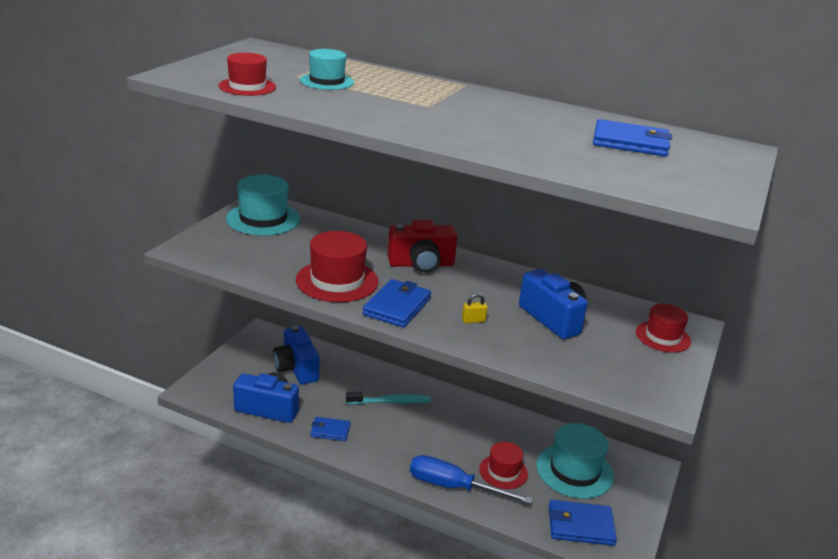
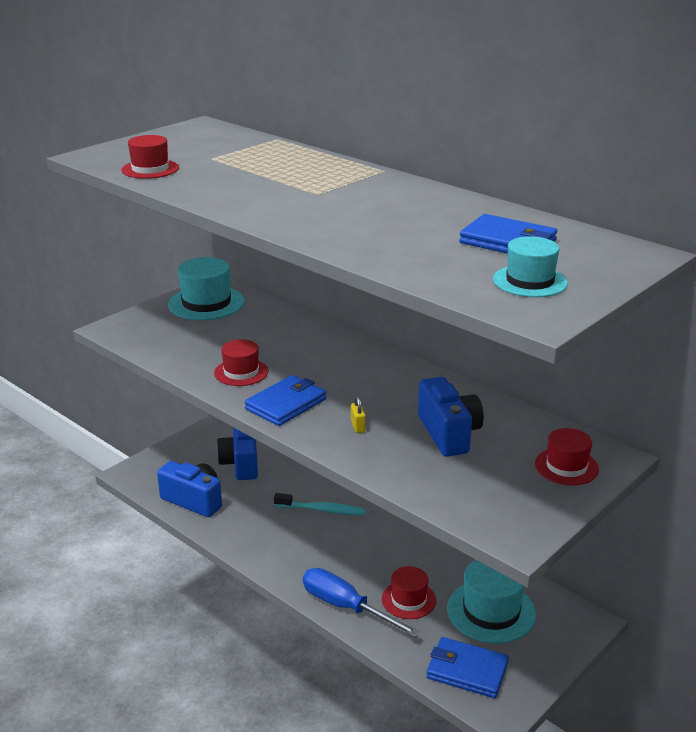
camera: 20 degrees right, 0 degrees up
(327, 81) = (236, 164): turquoise hat -> turquoise hat (530, 281)
(330, 431) = (245, 531): blue wallet -> none
(337, 281) = (241, 372): red hat -> red hat, size x0.63
(421, 264) = (340, 362): red camera -> none
(473, 320) = (358, 426): yellow padlock -> yellow padlock turned 75 degrees clockwise

